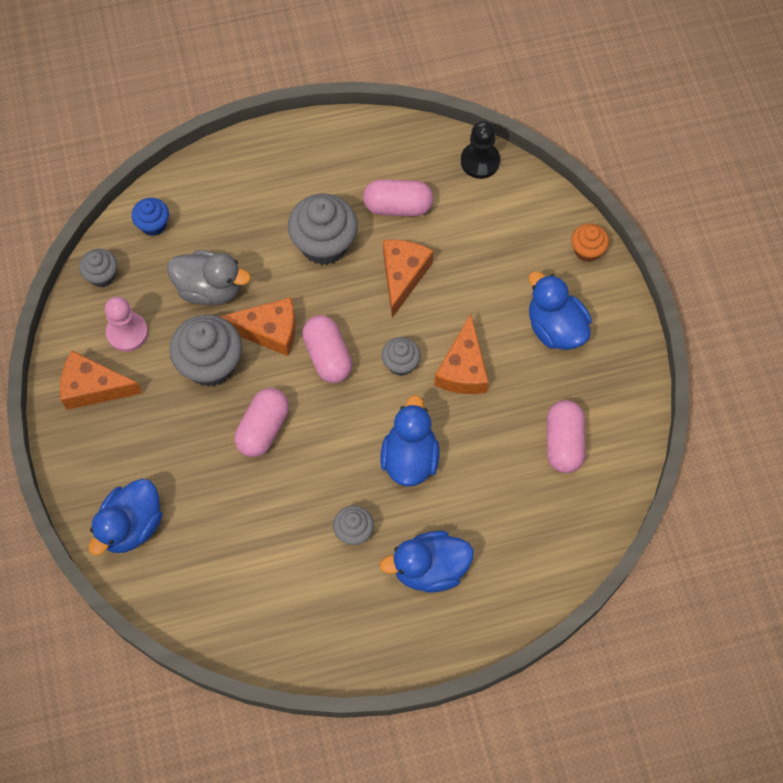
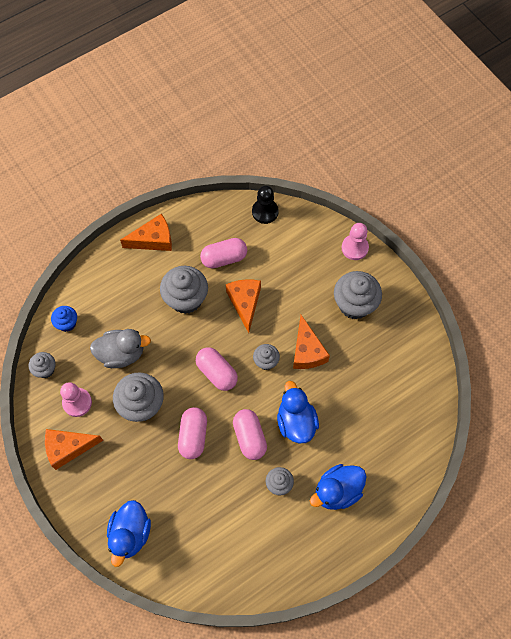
camera: 20 degrees left, 0 degrees up
(268, 331) = (171, 369): orange cheese -> orange cheese (153, 239)
(555, 328) = (354, 304): blue duck -> grey cupcake
(563, 443) = (389, 377): pink capsule -> pink capsule (249, 437)
(587, 251) = (354, 248): orange cupcake -> pink pawn

